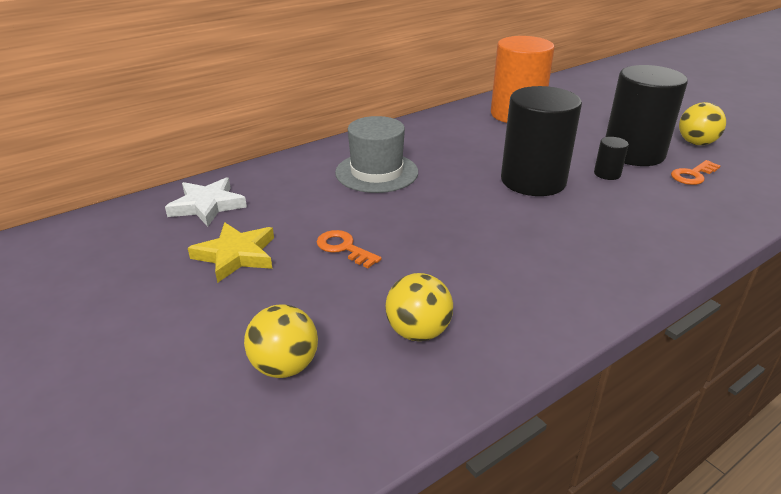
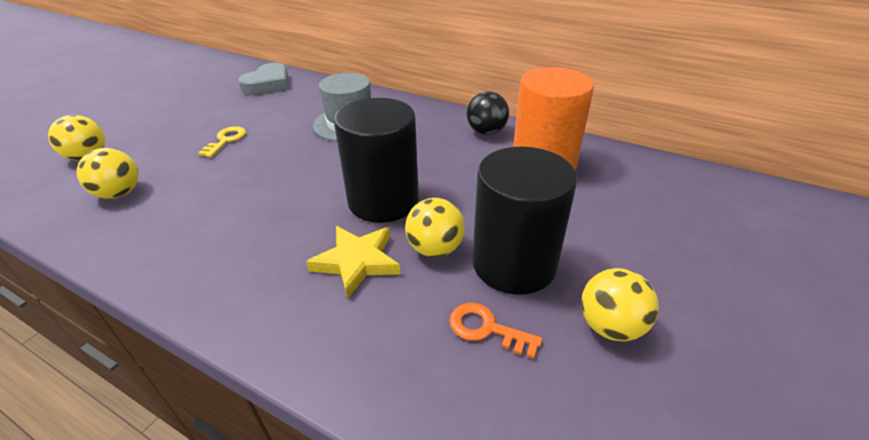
camera: 65 degrees right, 5 degrees up
(207, 205) = (268, 84): white star -> grey heart
(236, 255) = (209, 110): yellow star -> yellow star (357, 262)
(344, 248) = (226, 140): orange key -> yellow key
(453, 121) = (486, 132): none -> black ball
(607, 174) = (435, 249): black cylinder -> yellow ball

